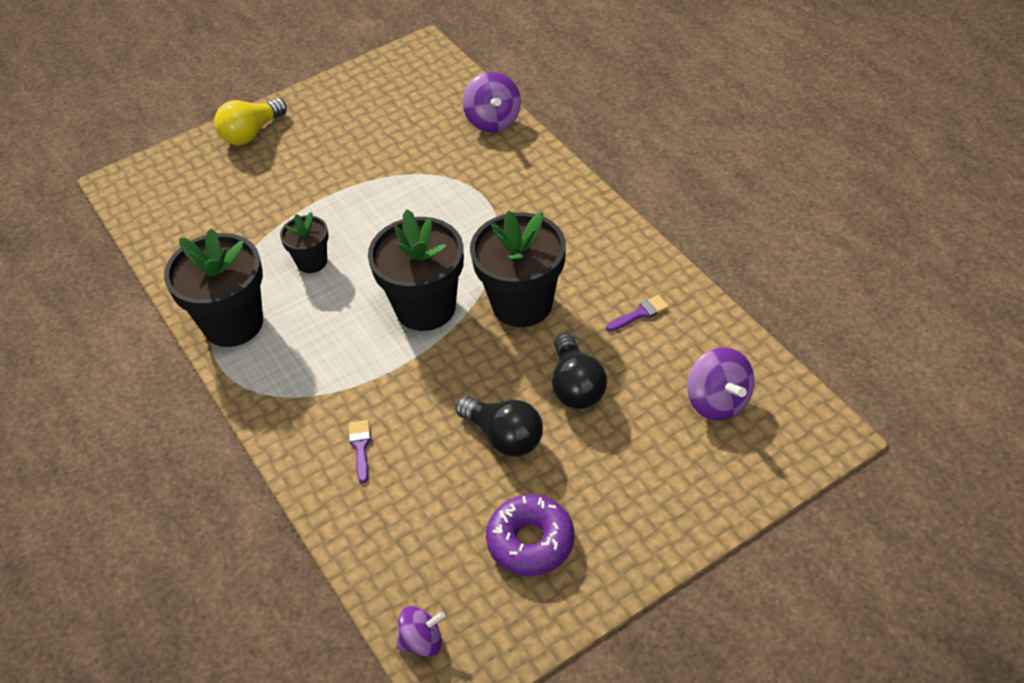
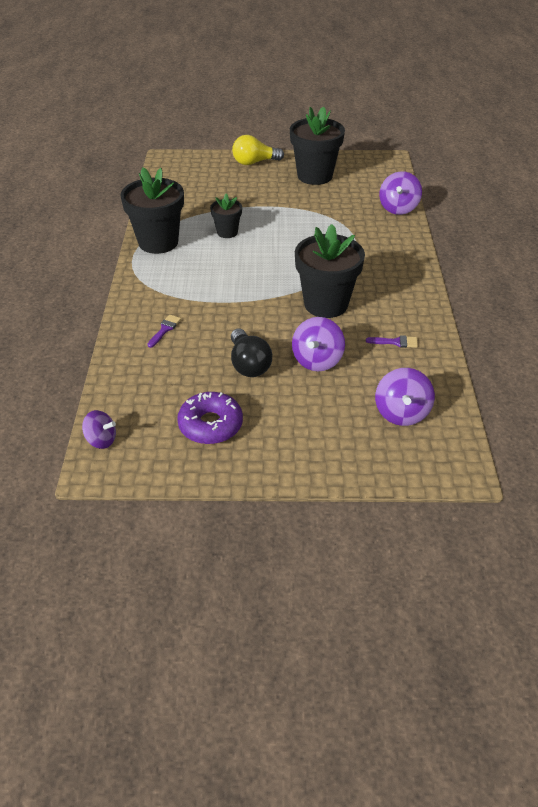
camera: 30 degrees right, 5 degrees down
(425, 307) = (267, 281): black flower pot -> black flower pot (314, 176)
(576, 386) = (317, 360): black light bulb -> purple spinning top

